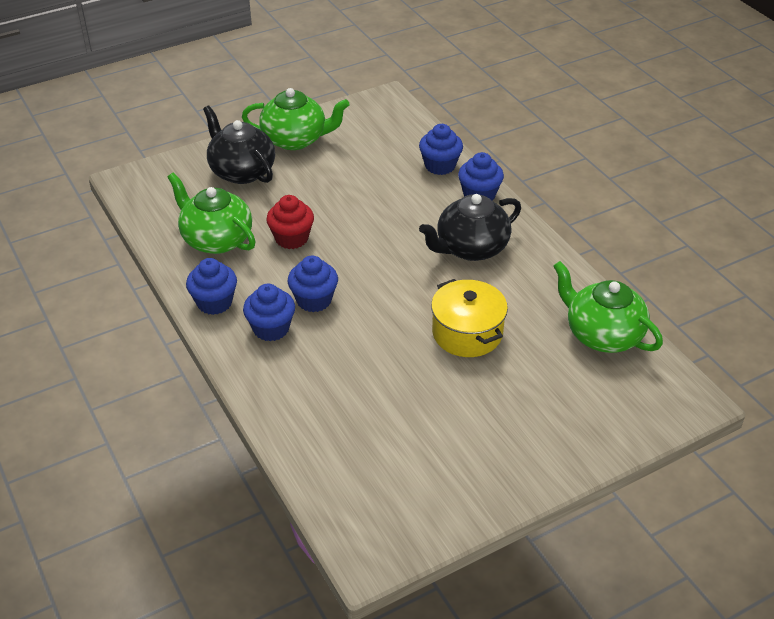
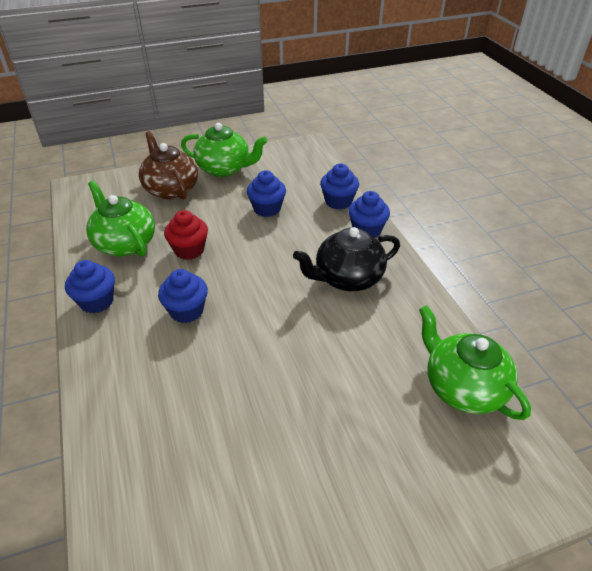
camera: 10 degrees right, 0 degrees up
(241, 171) = (171, 189): black teapot -> brown teapot
(271, 328) = (136, 334): blue cupcake -> blue cupcake (267, 209)
(467, 333) = (322, 365): yellow pot -> none

